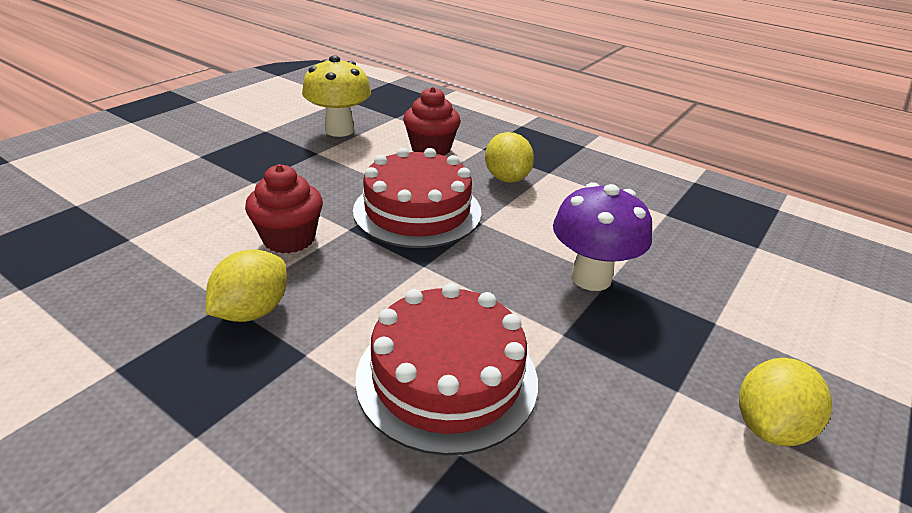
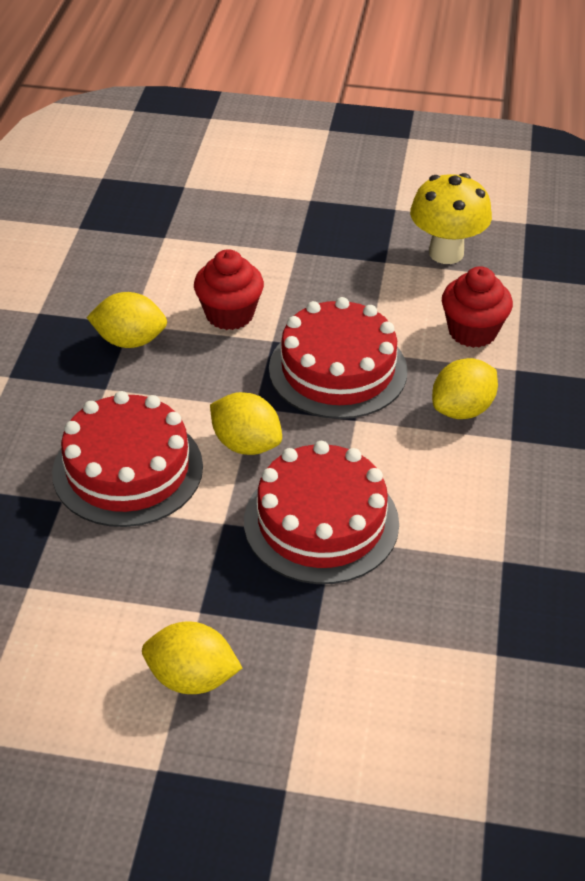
camera: 65 degrees right, 10 degrees up
(468, 286) = (246, 444): none -> yellow lemon
(591, 278) = (321, 522): purple mushroom -> red cake

